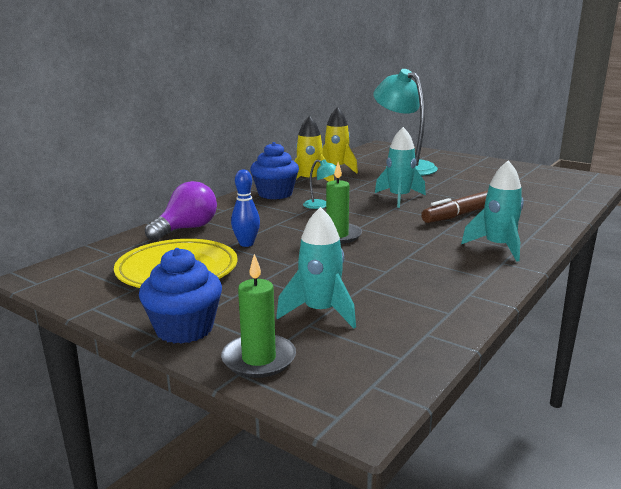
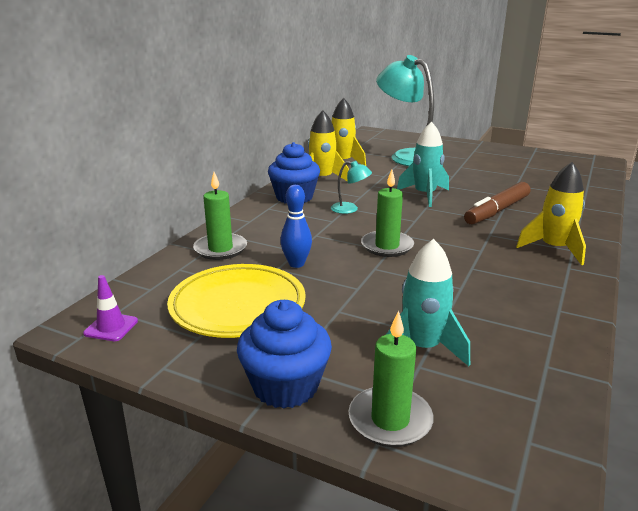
camera: 10 degrees left, 5 degrees up
(65, 278) = (111, 327): none -> purple traffic cone
(186, 229) = (220, 249): purple light bulb -> green candle
(498, 247) = (554, 249): turquoise rocket -> yellow rocket

